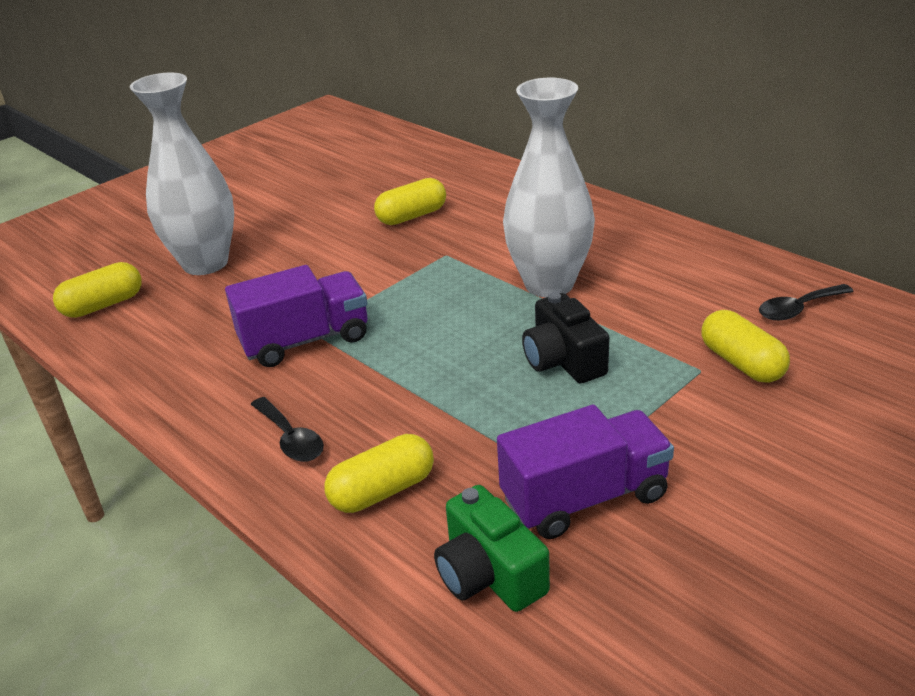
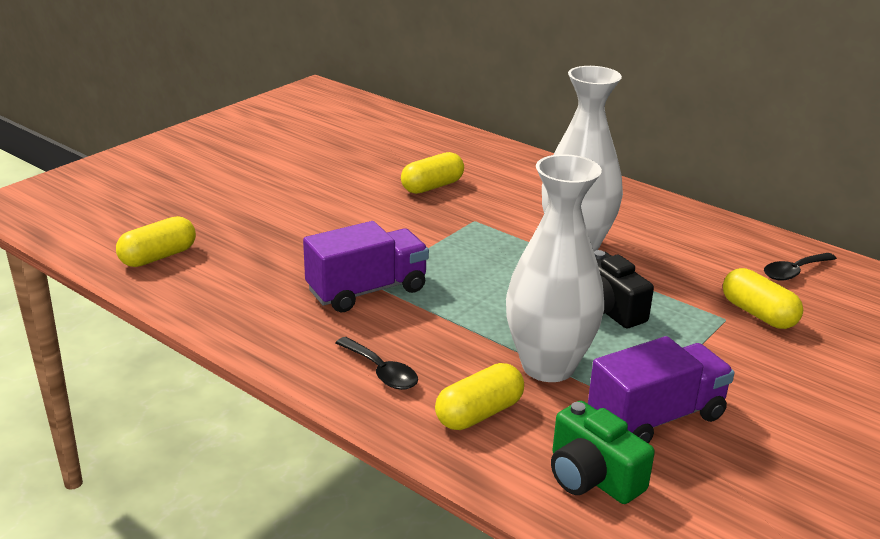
camera: 10 degrees left, 5 degrees down
(205, 263) = (247, 222): white vase -> white vase (548, 366)

